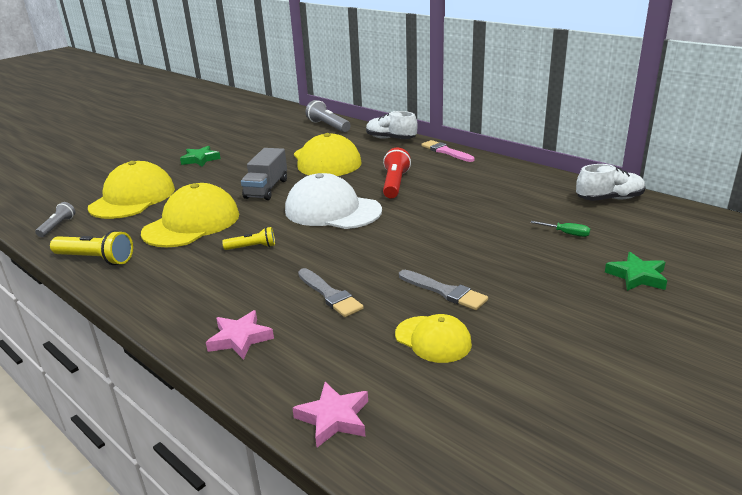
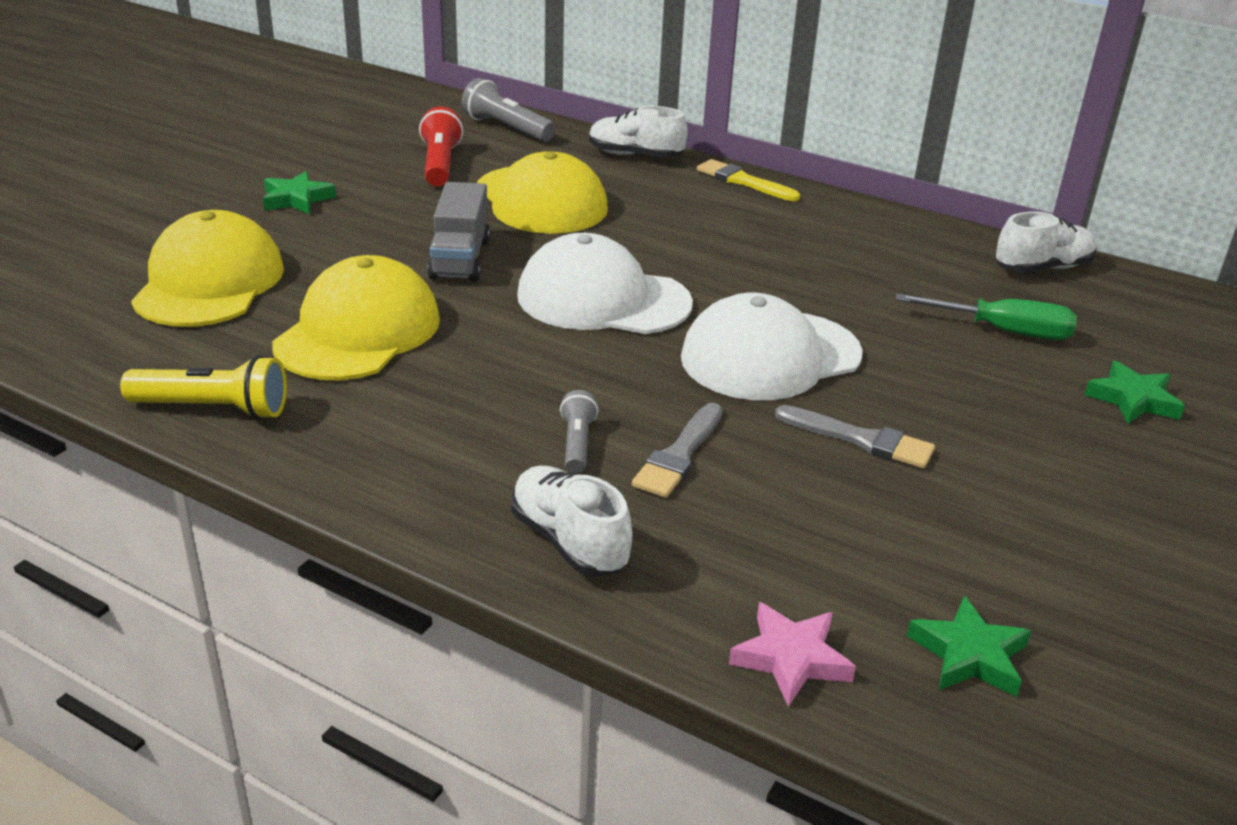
camera: 15 degrees left, 5 degrees up
(58, 226) = (91, 345): grey flashlight -> grey flashlight (577, 443)
(240, 339) = (569, 541): pink star -> white shoe
(252, 247) = (498, 374): yellow flashlight -> none
(330, 295) = (679, 455): grey brush -> grey brush turned 75 degrees clockwise
(395, 184) = (686, 245): red flashlight -> red flashlight (440, 164)
(413, 243) = (770, 356): none -> white cap
(433, 339) = (880, 520): yellow cap -> none
(445, 151) = (743, 181): pink brush -> yellow brush
(451, 426) = (969, 655): none -> green star
(566, 233) = (1002, 331): green screwdriver -> green screwdriver, size x1.86

